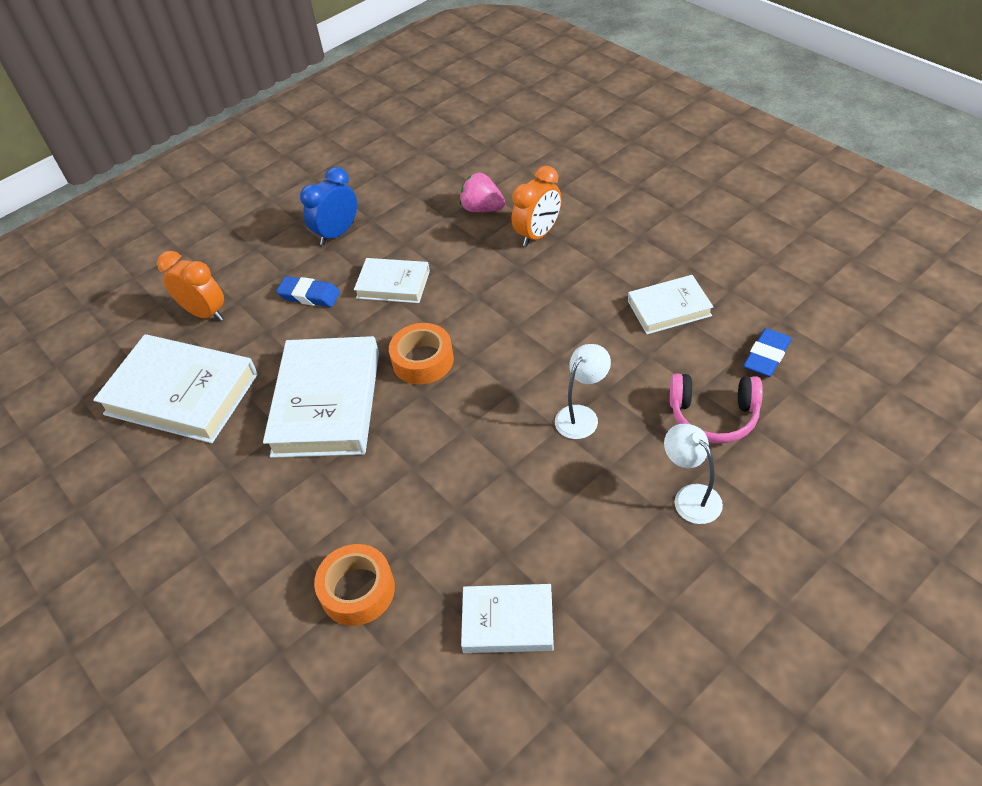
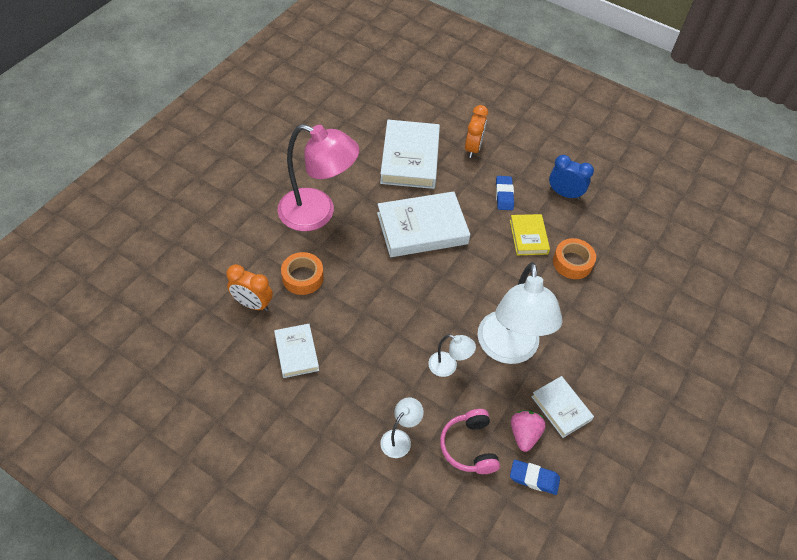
camera: 65 degrees right, 5 degrees up
(231, 546) = (317, 213): none -> pink lamp
(393, 284) = (528, 237): white book -> yellow book
(423, 360) = (468, 269): orange tape -> orange tape (572, 262)
(482, 209) = (621, 272): pink strawberry -> pink strawberry (524, 434)
(538, 234) = (607, 312): orange clock -> orange clock (252, 304)
(570, 343) = (508, 349): none -> white lamp

